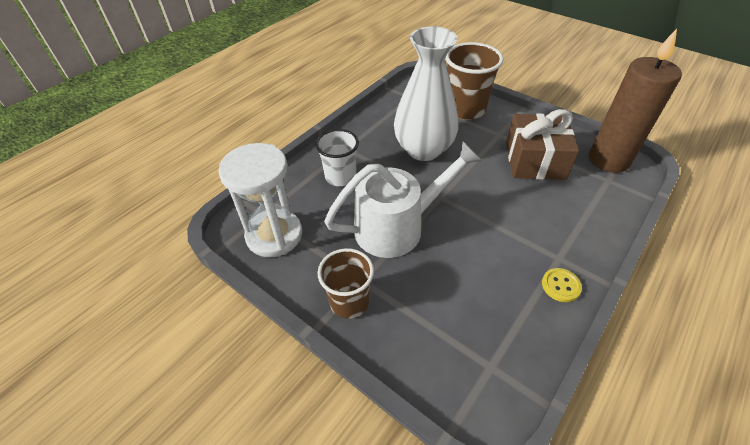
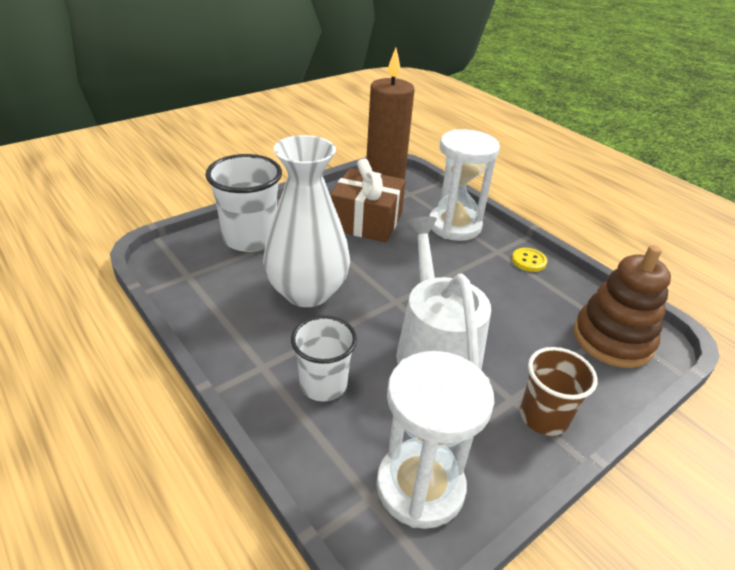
camera: 80 degrees left, 10 degrees down
(465, 109) = (250, 238): brown cup -> white cup
(470, 363) = (612, 339): none -> brown stacking toy
(577, 220) = (454, 226): none -> white hourglass

